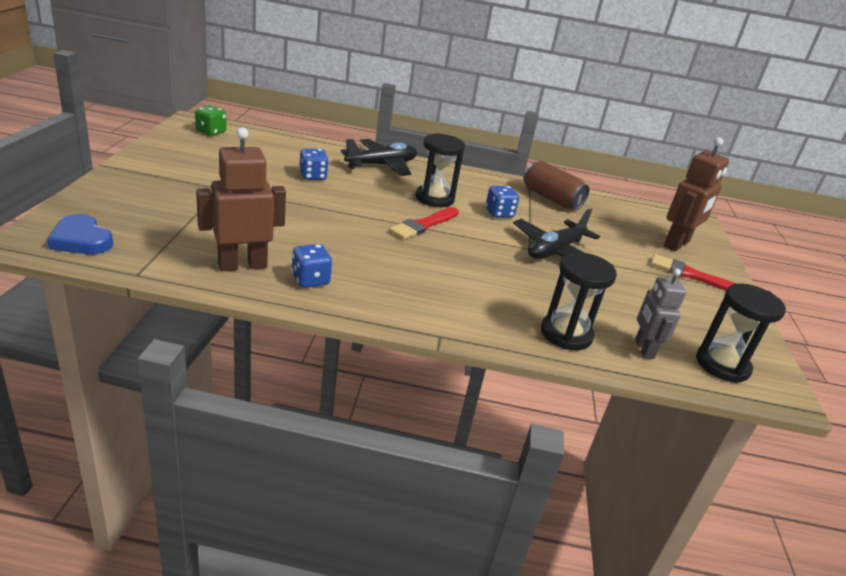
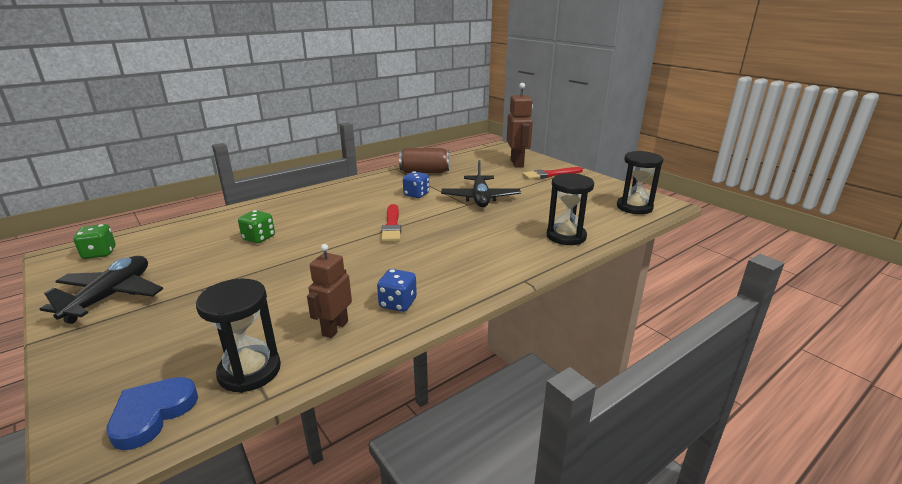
camera: 40 degrees left, 5 degrees down
(81, 240) = (152, 414): blue heart -> blue heart turned 120 degrees clockwise
(242, 265) = (335, 328): brown robot -> brown robot, size x0.64
(313, 176) = (259, 238): blue dice -> green dice
(382, 165) = (292, 205): black plane -> black plane (111, 296)
(434, 198) = (366, 206): black hourglass -> black hourglass (249, 371)
(644, 349) = (601, 221): grey robot -> none

